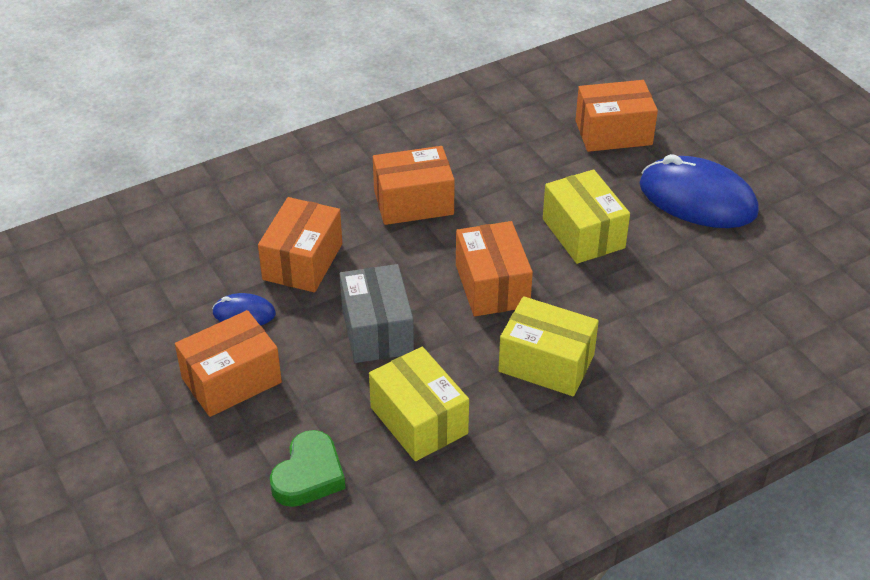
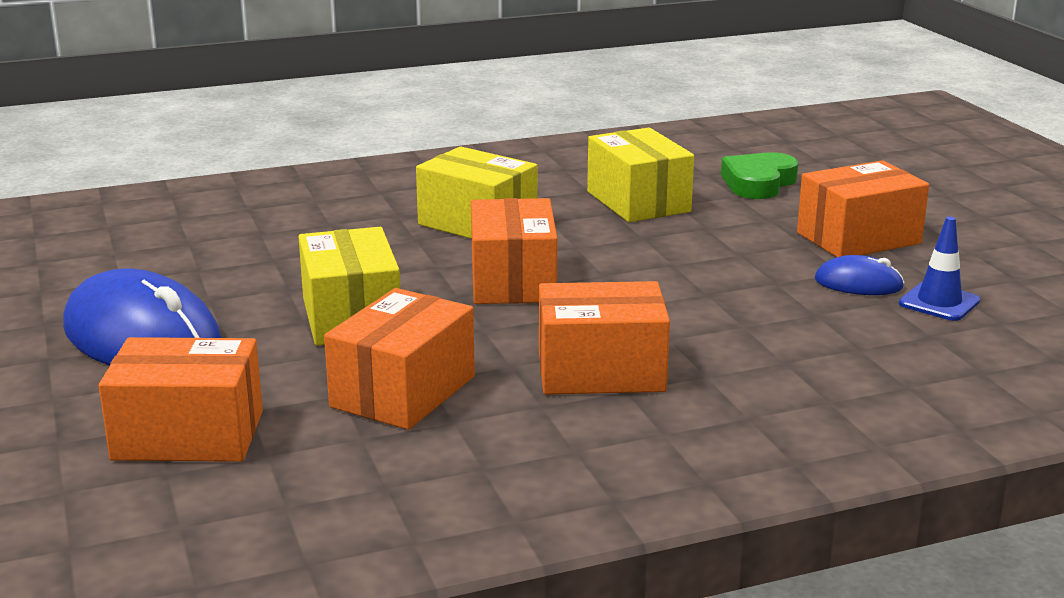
camera: 170 degrees left, 20 degrees down
(192, 297) = (939, 302): none -> blue traffic cone
(303, 261) = (783, 322): orange box -> orange box (403, 392)
(377, 330) = (677, 258): grey box -> none

